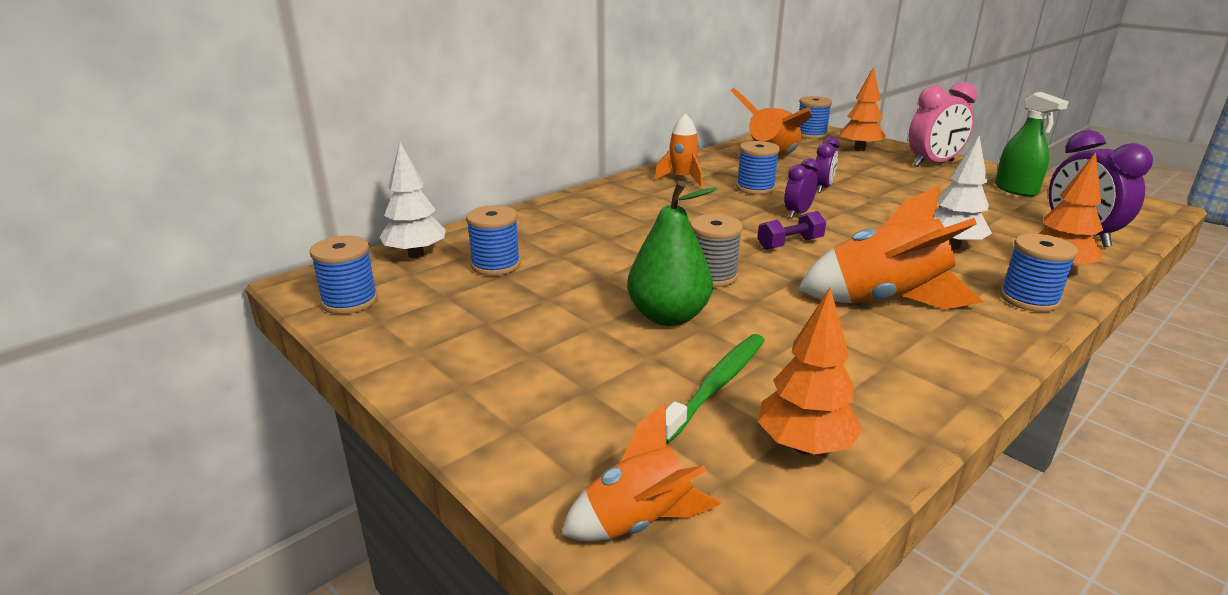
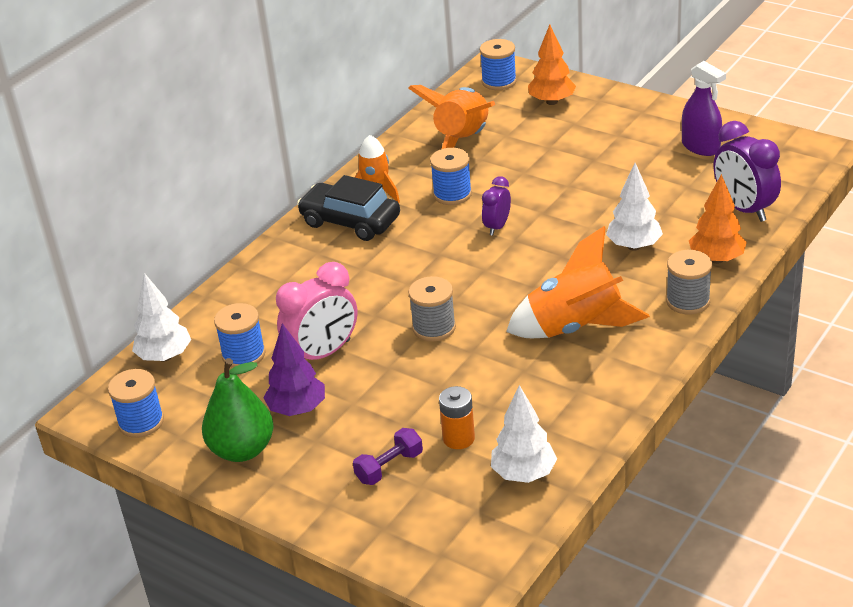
camera: 10 degrees left, 10 degrees up
(527, 320) = (297, 409): none -> purple tree
(639, 521) = (431, 547): orange rocket -> none
(650, 192) = (350, 221): none -> black car
(668, 316) = (408, 381): green pear -> green pear (242, 450)
(717, 385) = (458, 438): green toothbrush -> orange battery
(790, 244) = (494, 272): purple dumbbell -> purple dumbbell (389, 467)
(804, 446) = (524, 474): orange tree -> white tree
(822, 188) = (517, 181): purple clock -> none
(933, 163) = (626, 115): pink clock -> pink clock (323, 353)
(1016, 190) = (700, 147): green spray bottle -> purple spray bottle
(1029, 299) = (688, 301): blue spool -> grey spool

